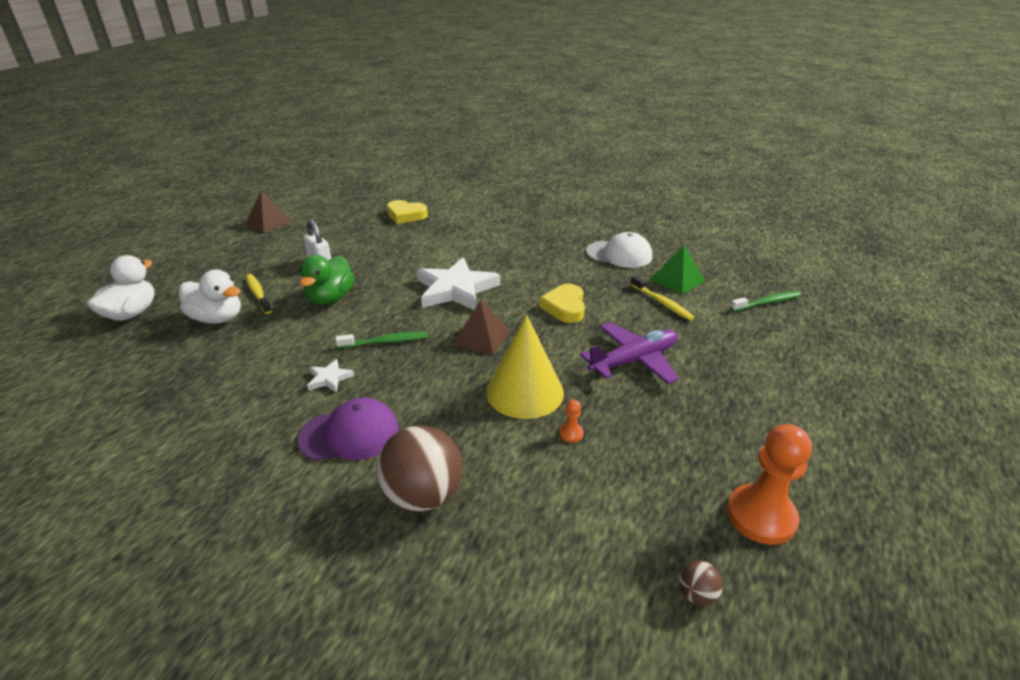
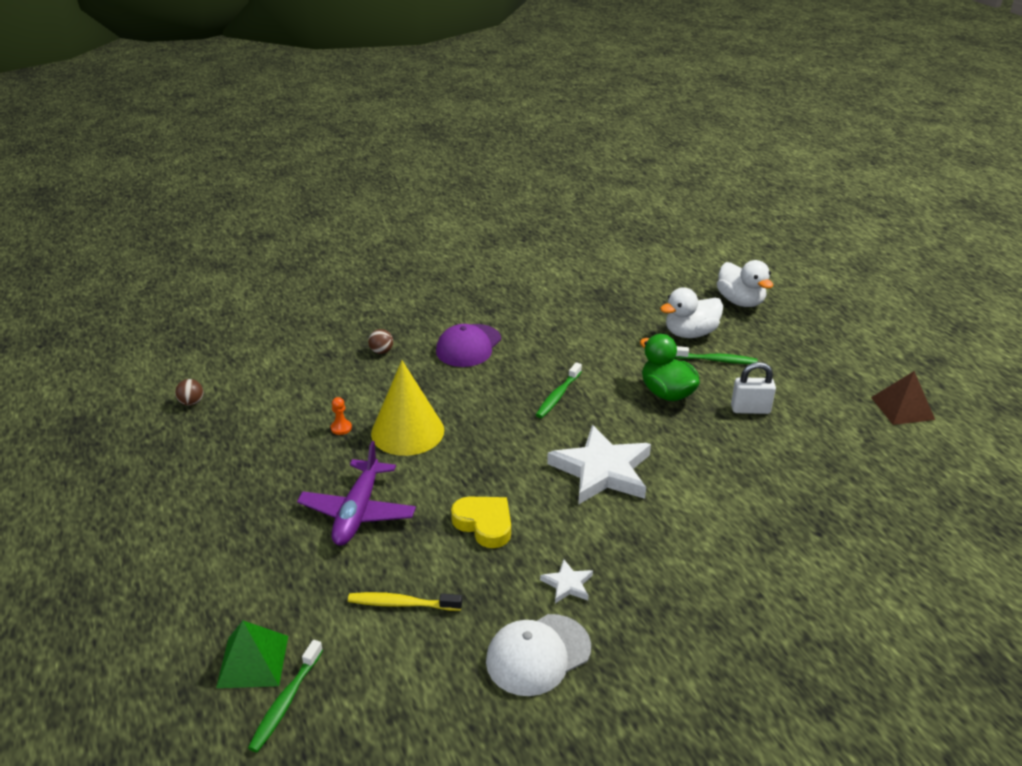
camera: 130 degrees right, 0 degrees up
(258, 294) = (716, 360): yellow toothbrush -> green toothbrush
(329, 378) = (540, 356): white star -> white star (567, 584)
(406, 215) = (845, 519): yellow heart -> none
(423, 496) = (381, 351): brown ball -> brown ball, size x0.43
(481, 337) = (502, 446): brown pyramid -> none
(677, 280) = (422, 660): green pyramid -> green pyramid (253, 661)
(761, 516) = (174, 459): orange pawn -> none

